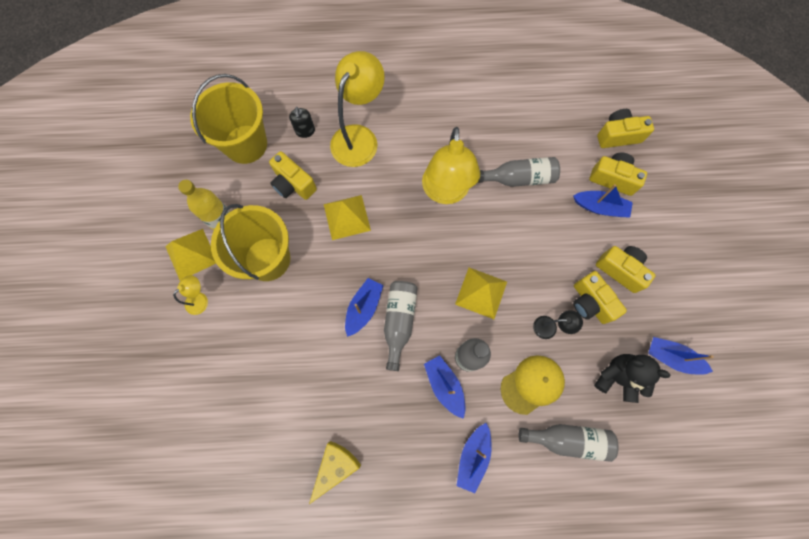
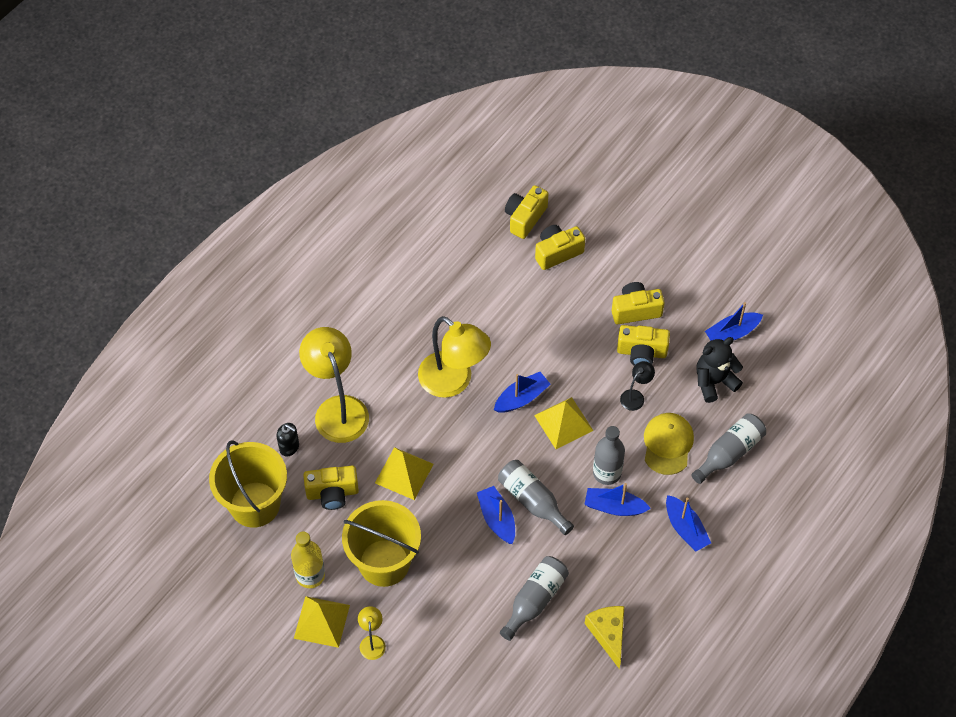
camera: 50 degrees left, 15 degrees down
(519, 178) = (493, 318): grey bottle -> grey bottle (534, 600)
(600, 207) = (572, 281): blue boat -> blue boat (521, 398)

